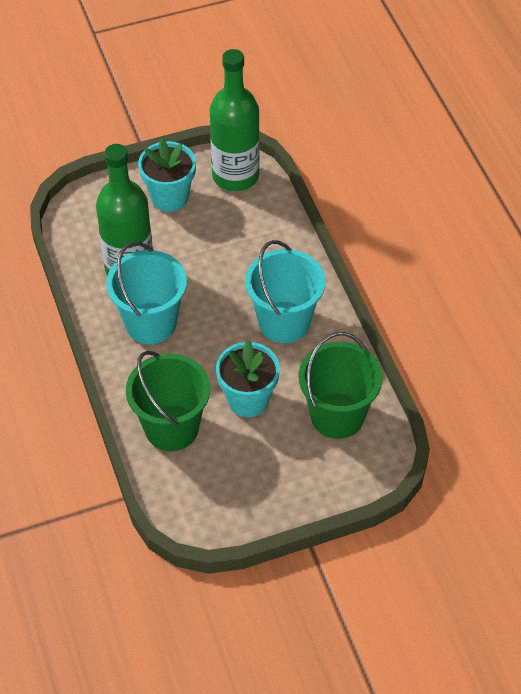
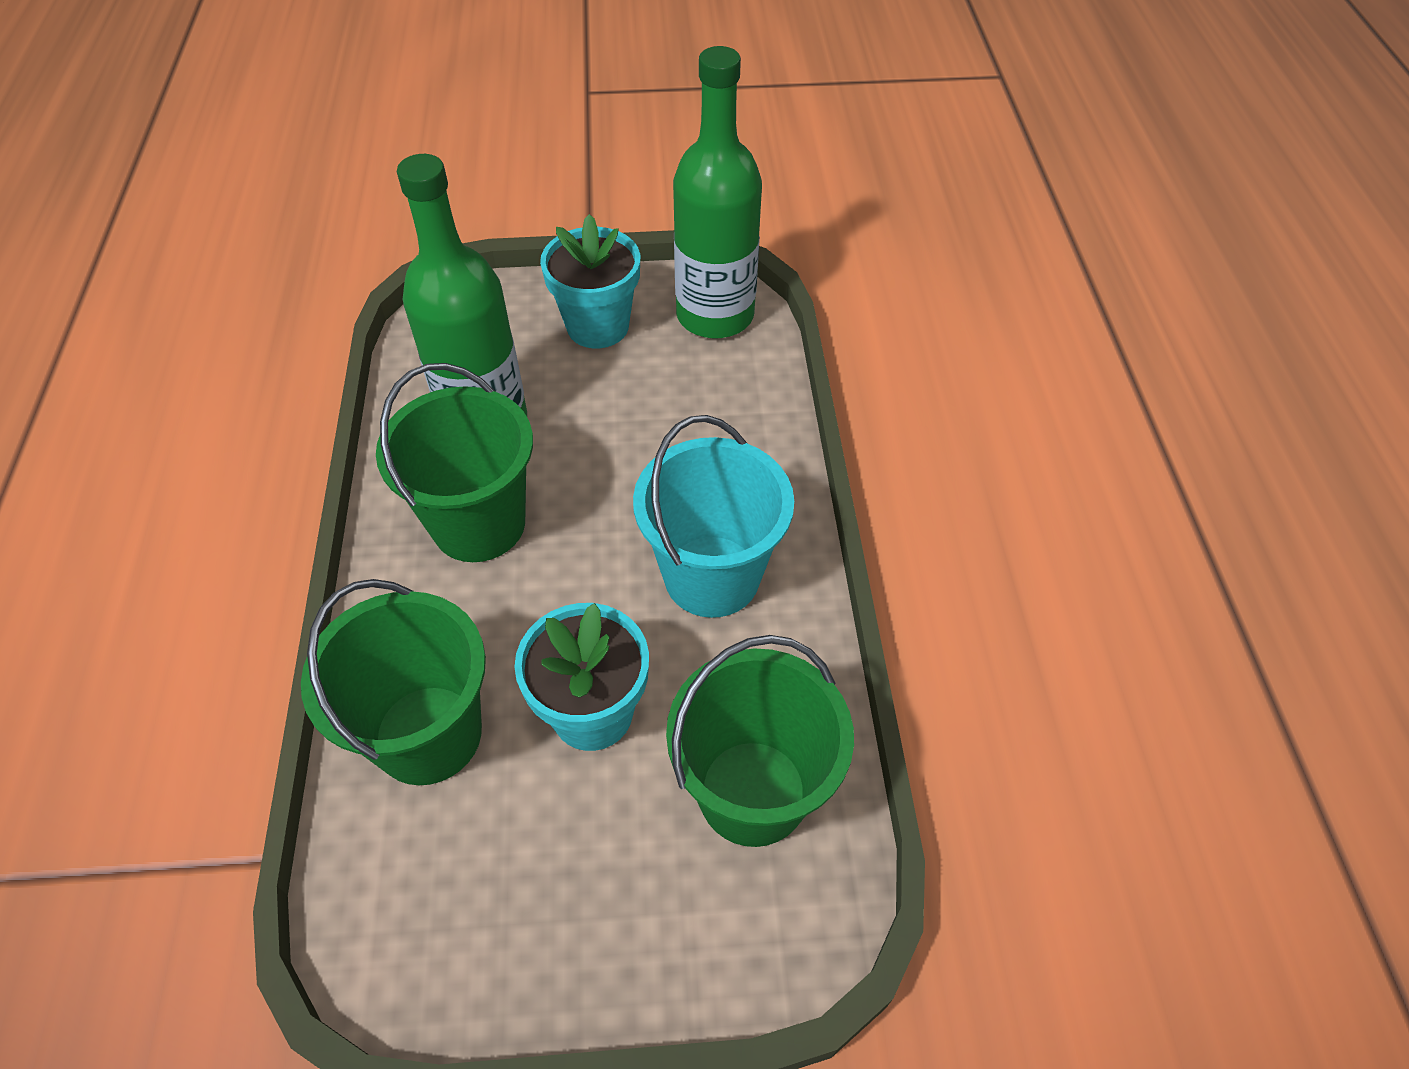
camera: 15 degrees right, 0 degrees up
(150, 323) = (479, 523): turquoise bucket -> green bucket

